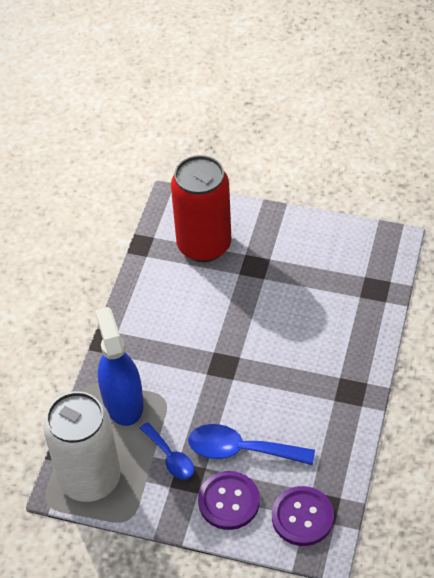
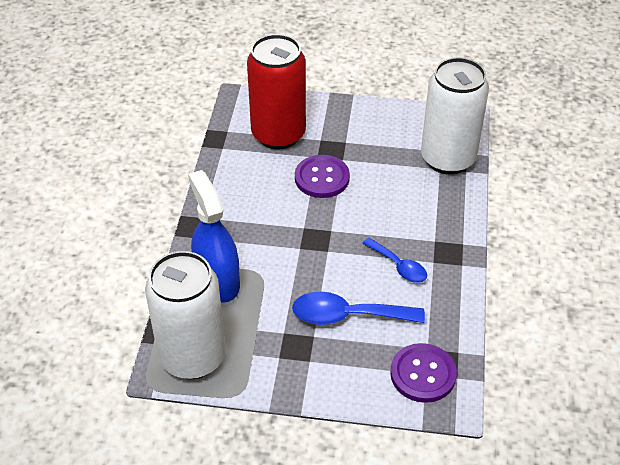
camera: 10 degrees left, 5 degrees down
(170, 457) = (275, 329): blue spoon -> blue spoon (399, 266)
(229, 501) = (343, 366): purple button -> purple button (322, 178)
(370, 286) = (448, 159): none -> white can

